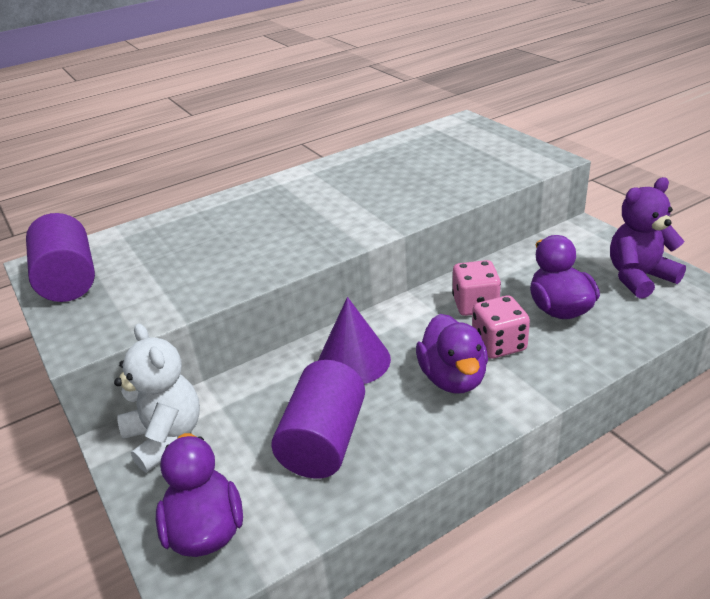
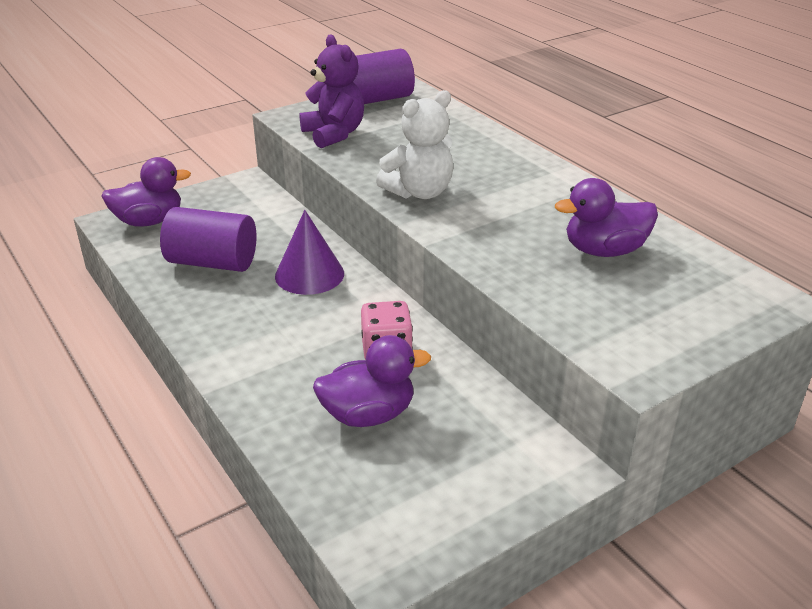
camera: 85 degrees right, 0 degrees up
(166, 437) = (243, 197): white teddy bear -> white teddy bear (419, 192)
(453, 378) = (268, 329): purple duck -> purple duck (604, 251)
(499, 344) = (312, 362): pink dice -> none
(639, 277) = (430, 501): purple teddy bear -> purple teddy bear (334, 134)

